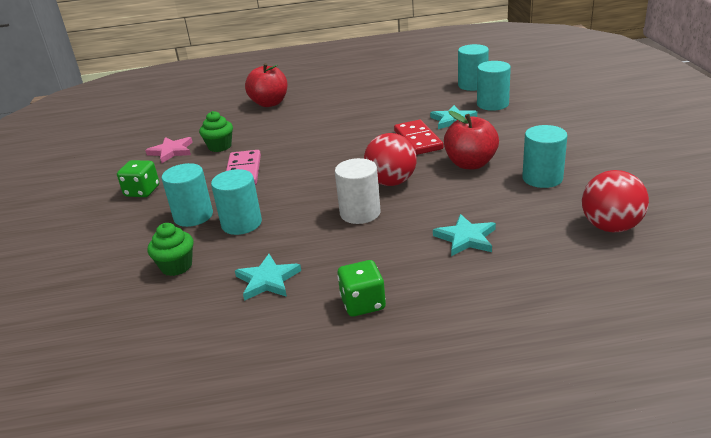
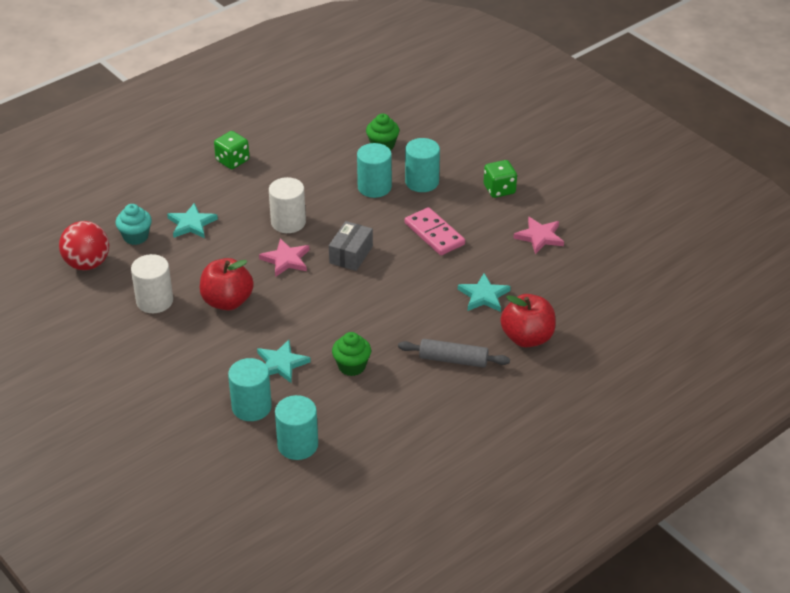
camera: 145 degrees right, 10 degrees up
(220, 146) = (497, 256): green cupcake -> green cupcake (352, 366)
(267, 280) = (308, 156): turquoise star -> turquoise star (484, 296)
(330, 102) = (453, 360): none -> grey rolling pin
(330, 173) = (351, 254): none -> grey box
(391, 182) = (286, 260): red ball -> pink star
(417, 140) = (299, 321): red domino -> none
(541, 241) = (135, 237): none -> turquoise cupcake
(542, 178) = (154, 301): turquoise cylinder -> white cylinder

